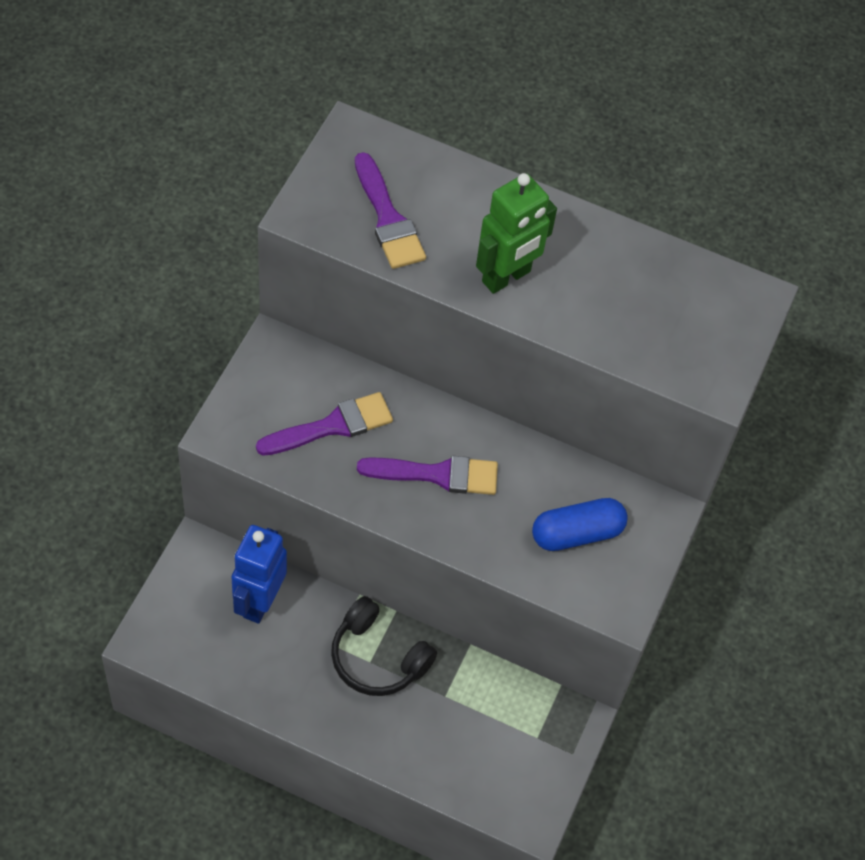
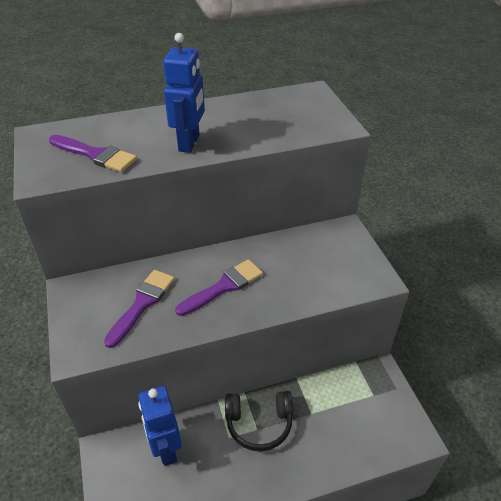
camera: 35 degrees left, 15 degrees down
(506, 277) = (189, 143): green robot -> blue robot
(577, 533) = (320, 263): blue capsule -> none

